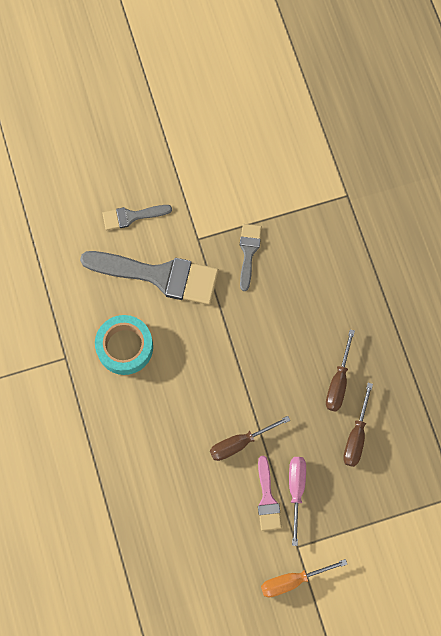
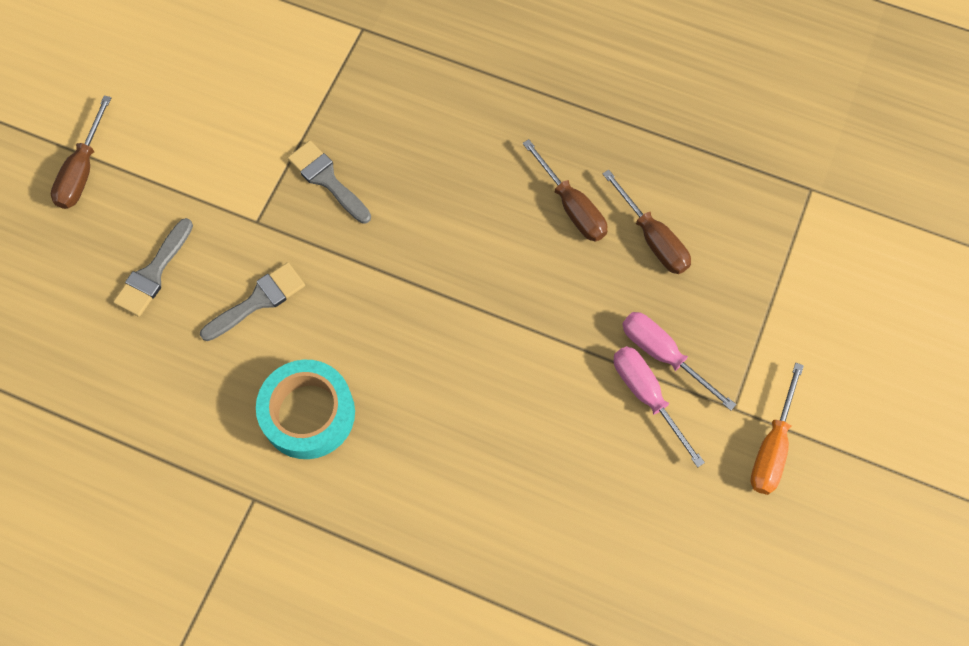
camera: 50 degrees left, 5 degrees down
(159, 276) = (258, 300): grey brush -> grey brush, size x0.51
(240, 443) = (551, 373): brown screwdriver -> brown screwdriver (83, 170)
(267, 499) = (647, 396): pink brush -> pink screwdriver

